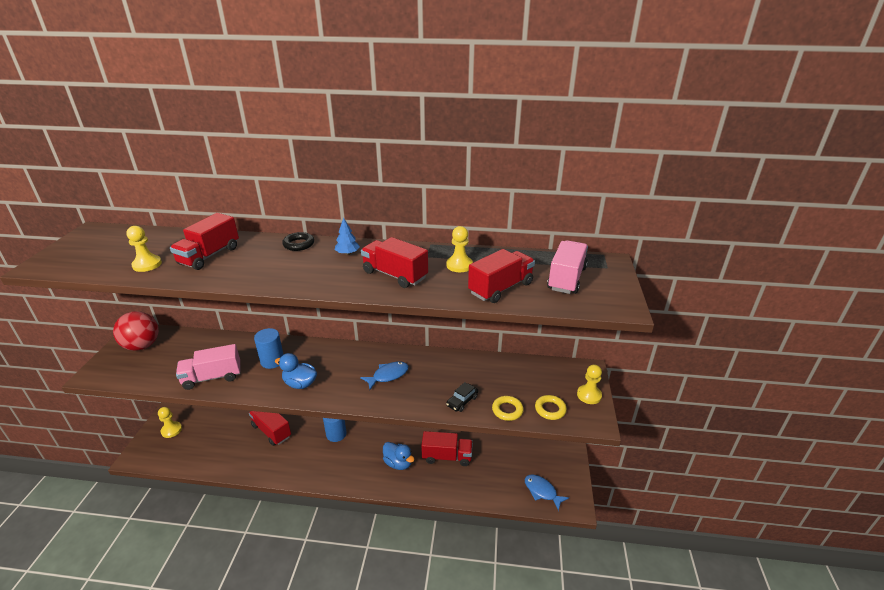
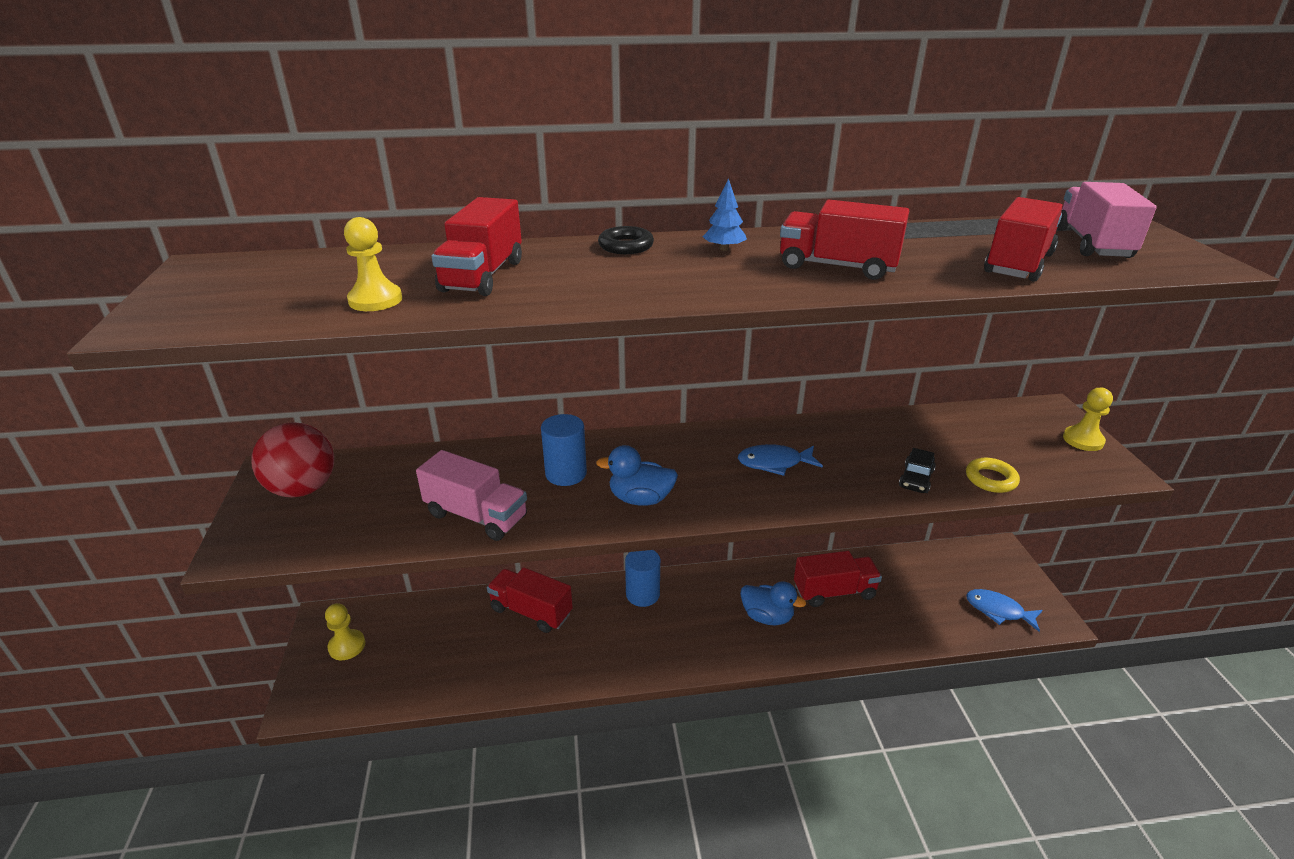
camera: 15 degrees left, 0 degrees up
(212, 377) = (476, 516): pink truck -> pink truck turned 120 degrees counterclockwise
(388, 375) = (774, 463): blue fish -> blue fish turned 135 degrees counterclockwise
(459, 265) = (918, 245): yellow pawn -> none
(550, 409) = (1048, 467): yellow ring -> none

